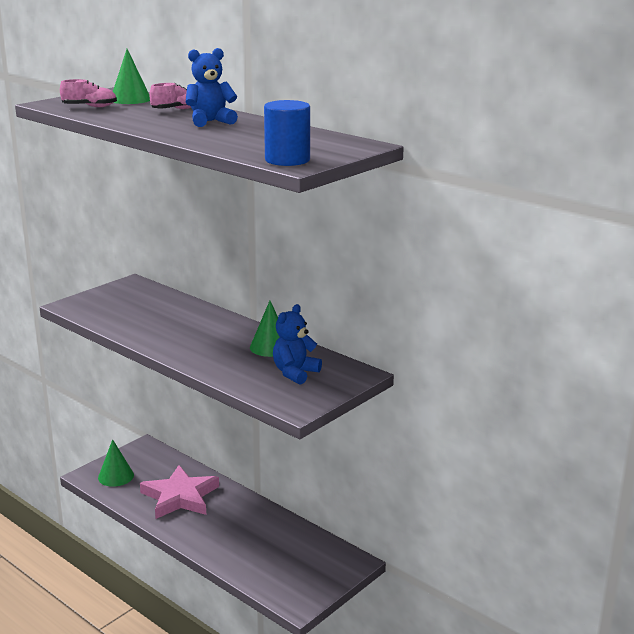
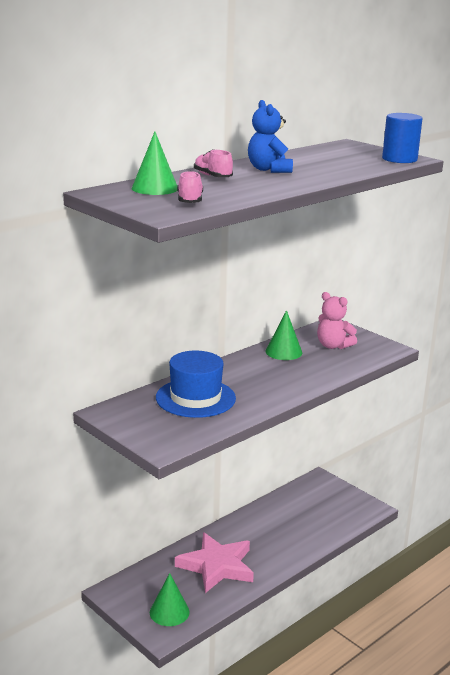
camera: 85 degrees left, 0 degrees up
(158, 312) = (195, 398): none -> blue hat
(295, 373) = (333, 346): blue teddy bear -> pink teddy bear

